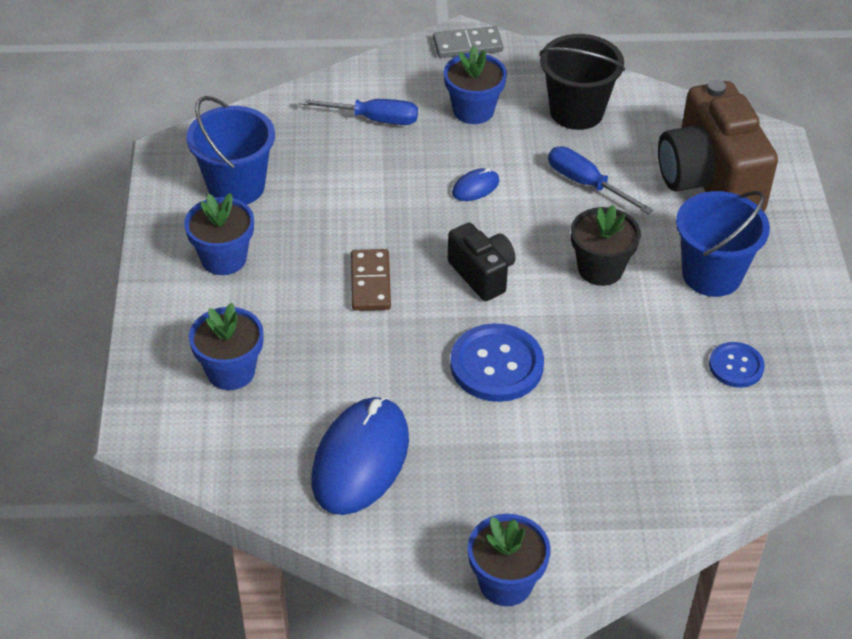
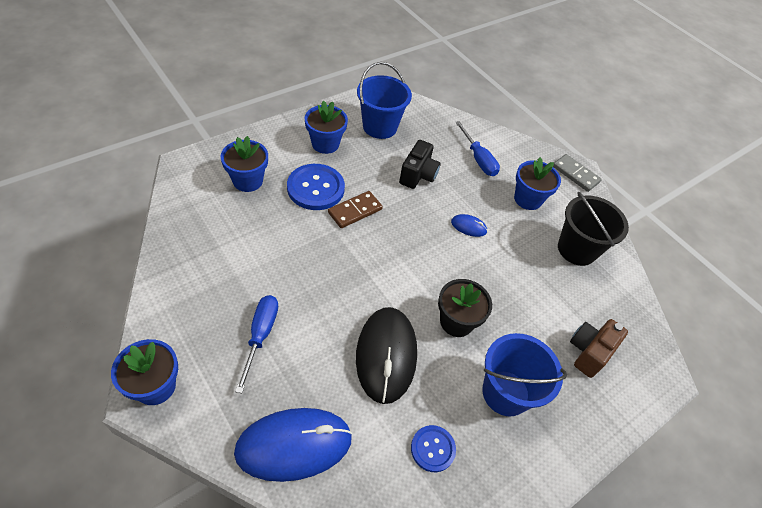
camera: 50 degrees right, 5 degrees up
(360, 459) = (217, 265): blue mouse -> blue mouse (294, 445)
(482, 274) = (402, 260): black camera -> black camera (418, 175)
(496, 365) = (334, 300): blue button -> blue button (315, 188)
(586, 184) = (522, 281): blue screwdriver -> blue screwdriver (260, 335)
(602, 352) = (386, 355): none -> black mouse
(709, 181) = (589, 352): brown camera -> brown camera, size x0.54

